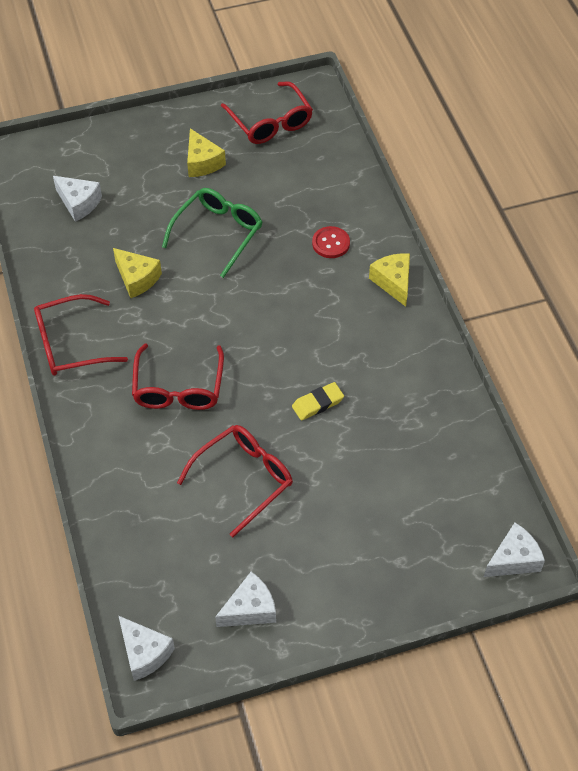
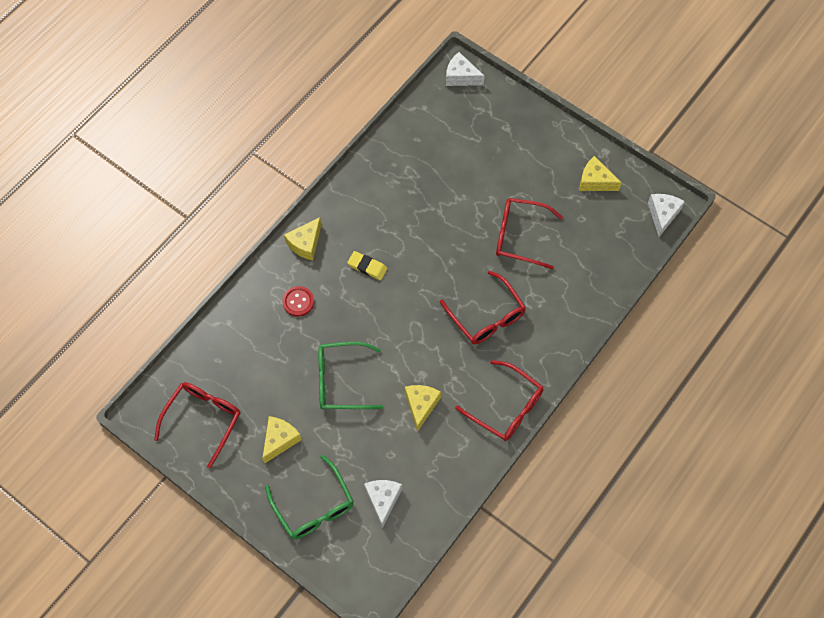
camera: 125 degrees left, 10 degrees up
(121, 155) = (314, 506): none -> green glasses
(178, 387) = (486, 316): red glasses -> red glasses turned 90 degrees clockwise
(250, 609) = (595, 181): white cheese -> yellow cheese
(317, 403) = (435, 230): yellow eraser -> yellow eraser (367, 267)

